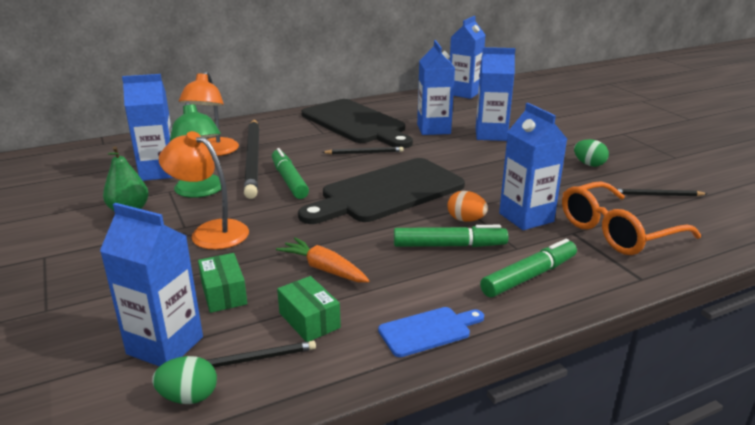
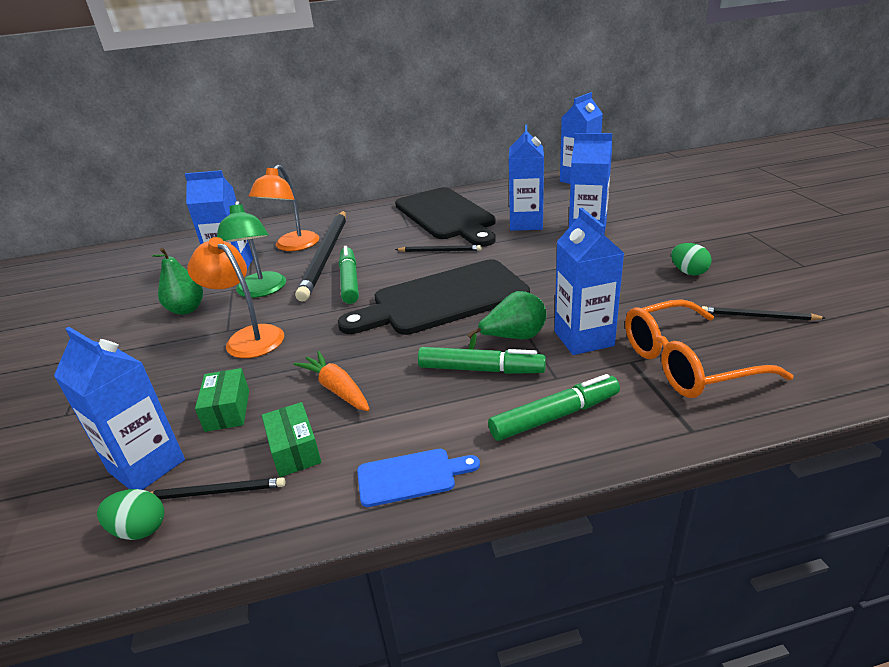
camera: 15 degrees right, 5 degrees up
(466, 220) = (513, 338): orange egg -> green pear

